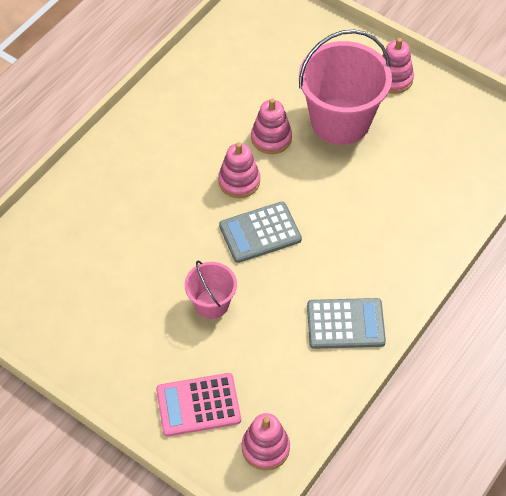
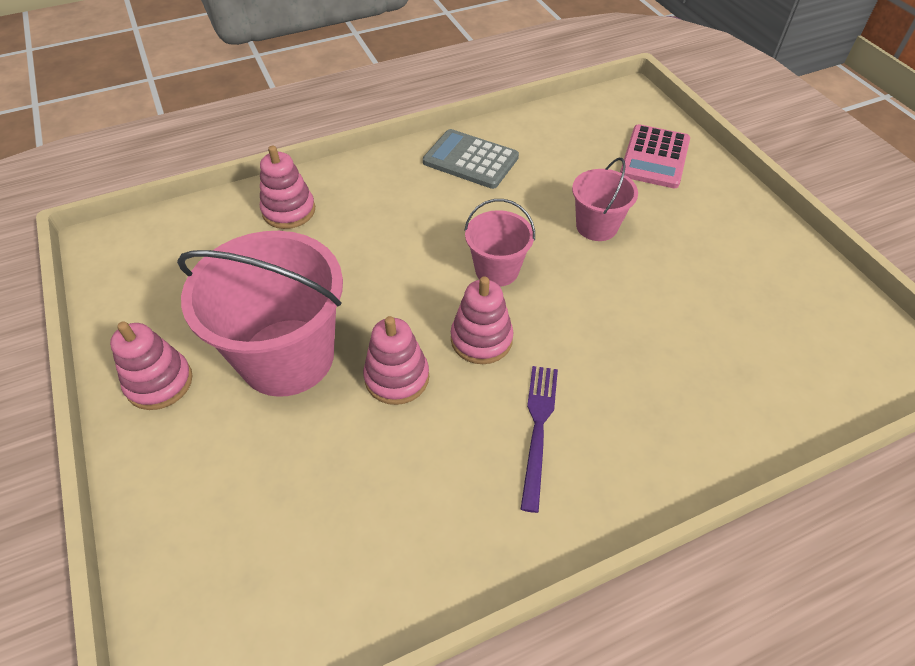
camera: 150 degrees left, 5 degrees down
(177, 147) = (538, 429): none -> purple fork
(198, 405) = (654, 157): pink calculator -> pink calculator turned 90 degrees clockwise
(260, 232) = (497, 270): grey calculator -> pink bucket
(265, 448) = (608, 112): pink stacking toy -> pink stacking toy (289, 211)

